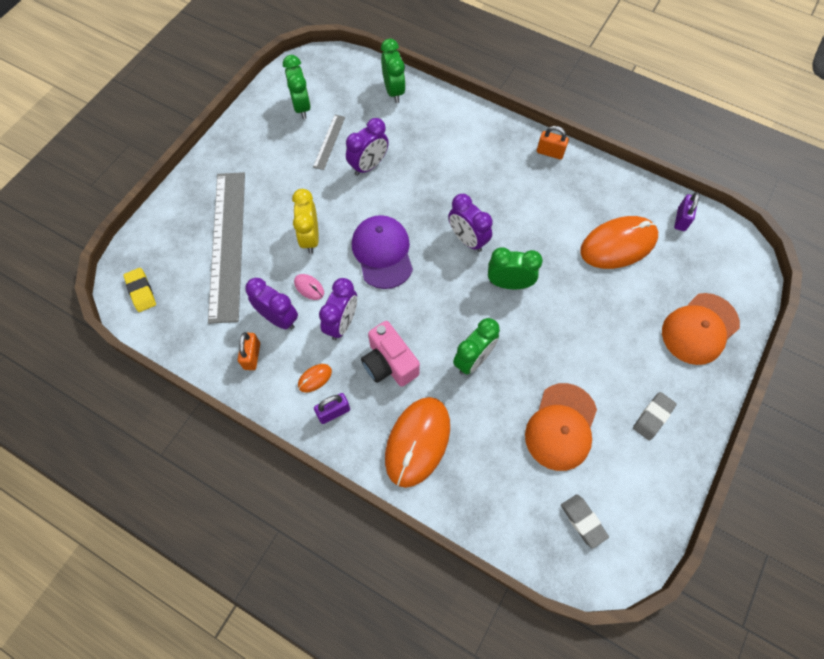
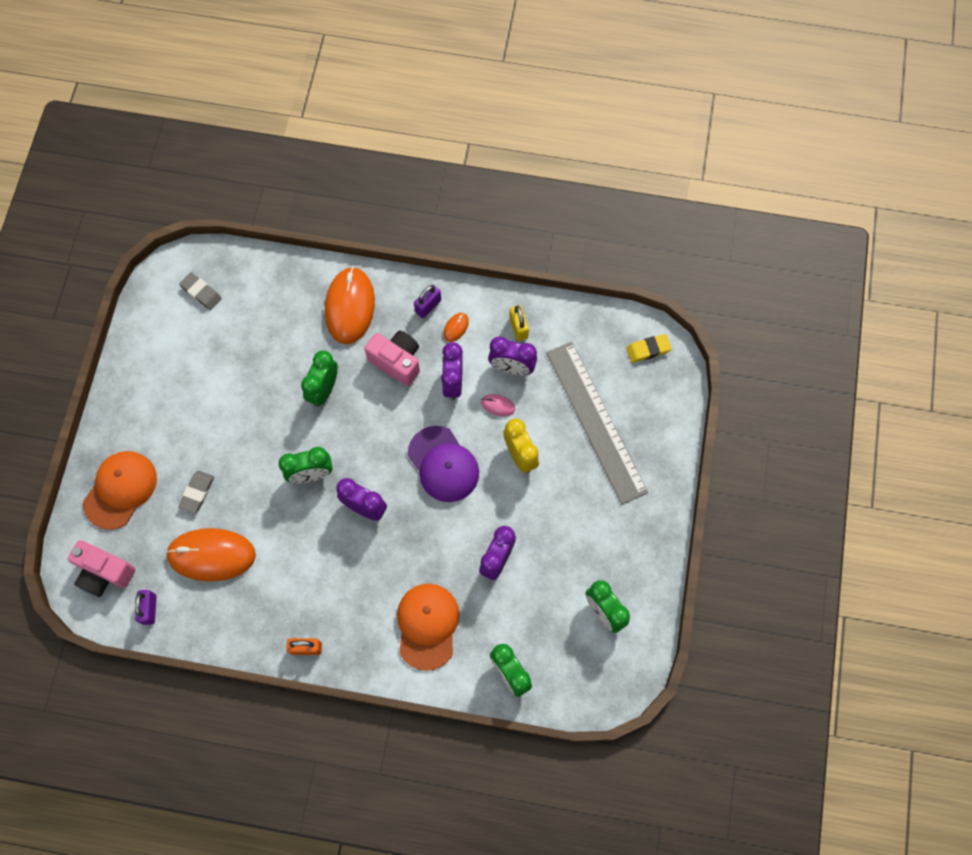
camera: 160 degrees right, 5 degrees up
(141, 291) = (648, 349): yellow eraser -> yellow eraser turned 60 degrees counterclockwise
(252, 356) = (518, 328): orange padlock -> yellow padlock
(329, 141) = (552, 575): grey ruler -> none
(561, 427) = (233, 358): orange cap -> orange cap (427, 625)
(618, 244) = (211, 555): orange mouse -> orange mouse turned 45 degrees clockwise
(653, 417) = (155, 392): grey eraser -> grey eraser (197, 493)
(720, 260) = (104, 573): none -> pink camera

